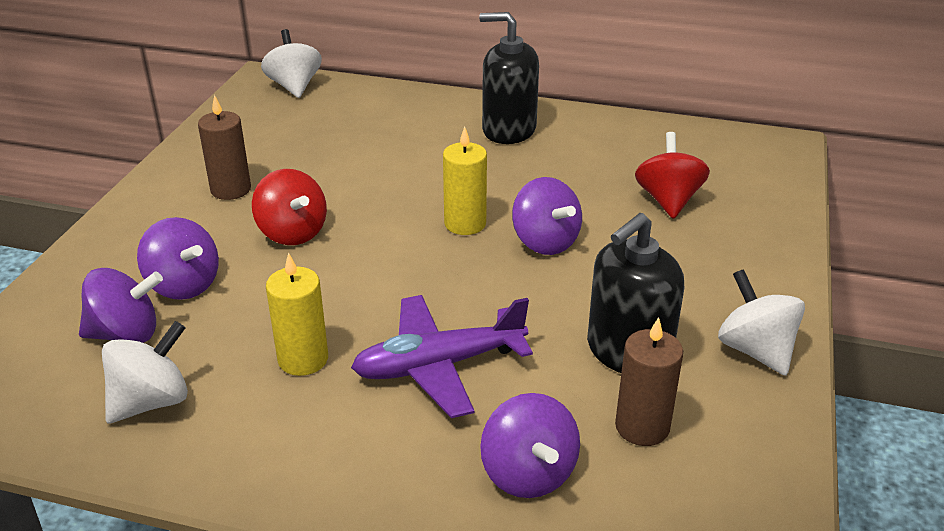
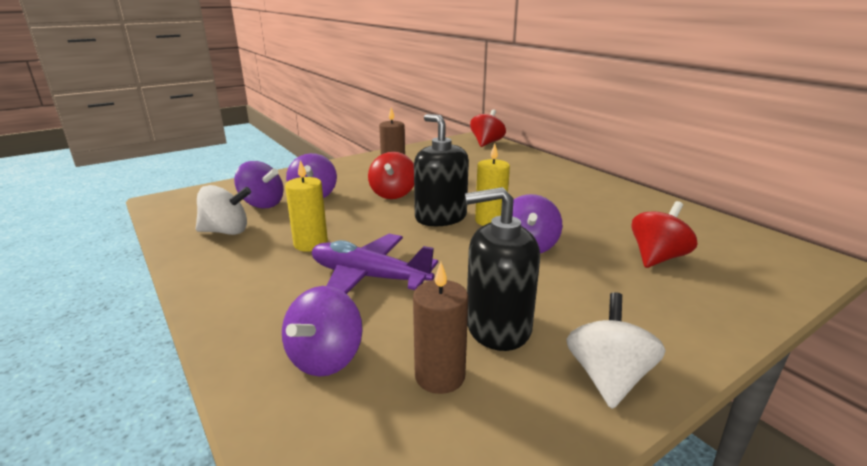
camera: 40 degrees right, 10 degrees down
(294, 86) = (486, 143): white spinning top -> red spinning top
(508, 130) = (585, 189): black soap dispenser -> black soap dispenser (440, 217)

